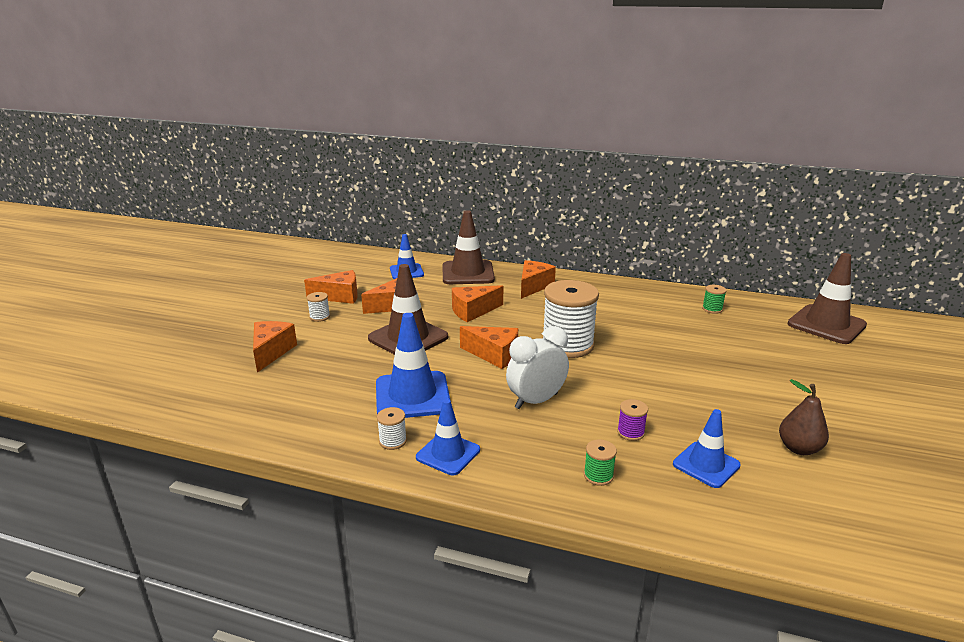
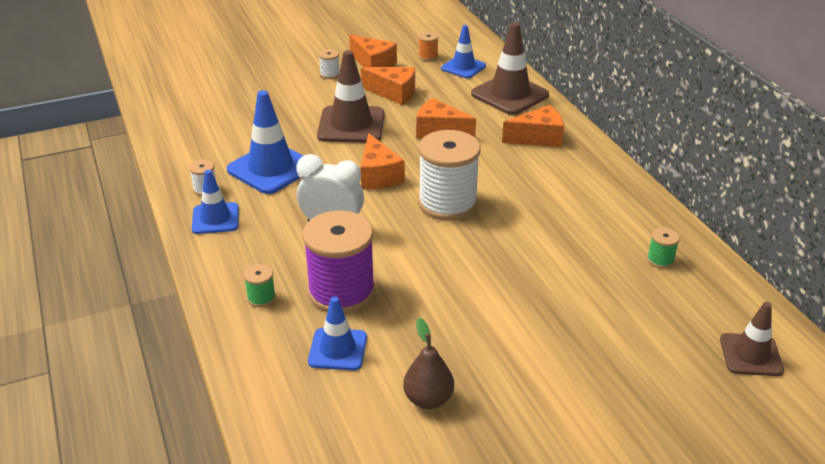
camera: 50 degrees right, 10 degrees up
(271, 352) = (256, 85): orange cheese -> none
(369, 276) = (428, 56): none -> orange spool
(630, 432) = (341, 292): purple spool -> purple spool, size x2.38
(826, 325) = (751, 355): brown traffic cone -> brown traffic cone, size x0.62

